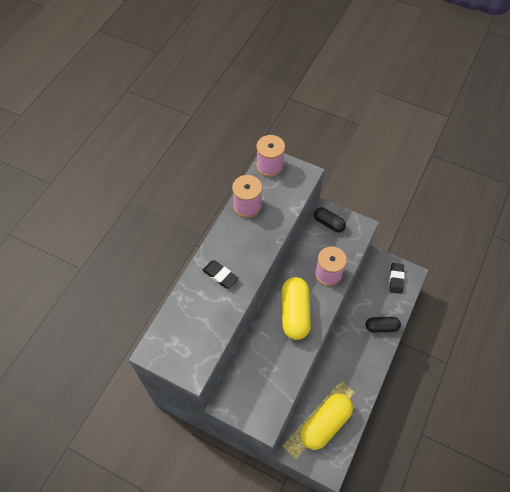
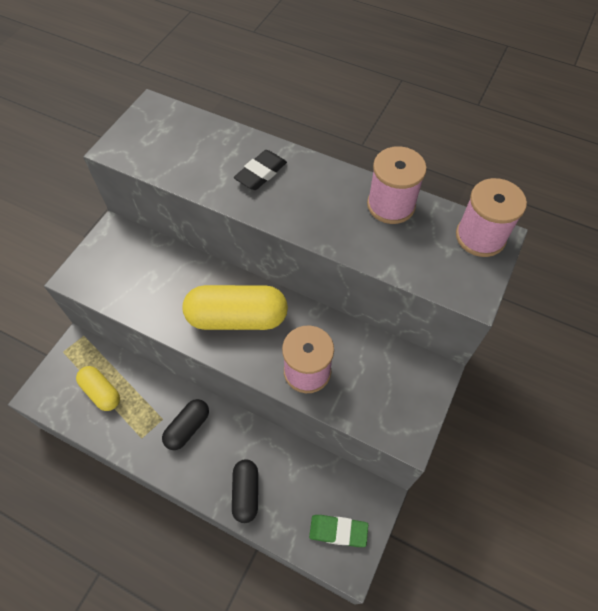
camera: 90 degrees right, 0 degrees up
(325, 424) = (101, 392): yellow capsule -> yellow capsule, size x0.59
(328, 223) = (409, 377): black capsule -> black capsule (187, 427)
(396, 279) = (338, 531): black eraser -> green eraser

